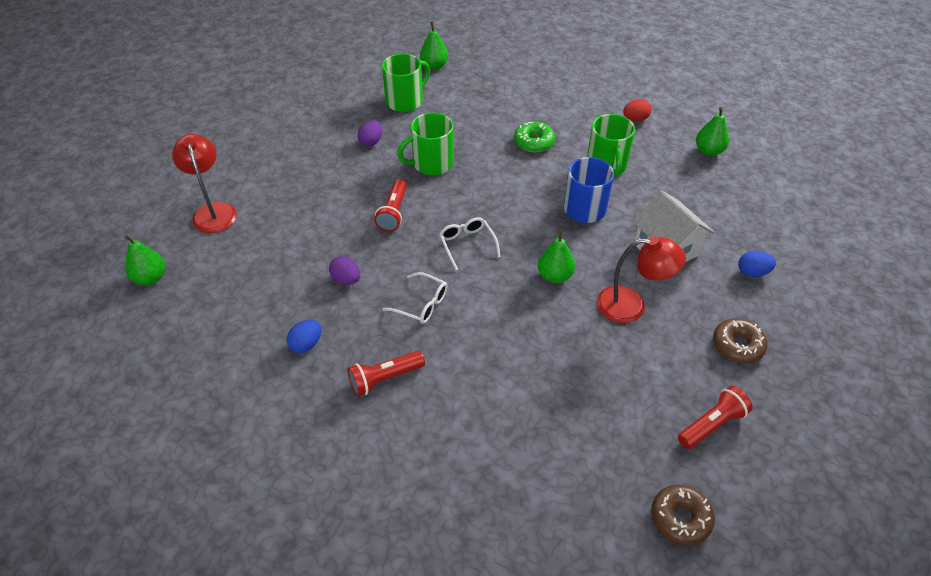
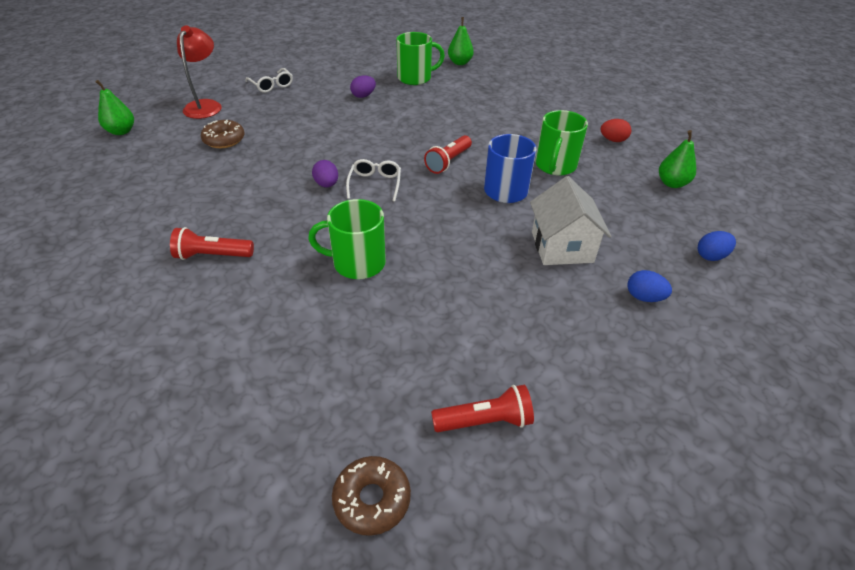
camera: 25 degrees right, 5 degrees down
(306, 344) = (179, 209): blue egg -> blue egg (711, 256)
(346, 279) = (254, 176): purple egg -> purple egg (326, 184)
(393, 213) = (335, 145): red flashlight -> red flashlight (448, 162)
(422, 304) = (296, 213): white glasses -> white glasses (272, 85)
(431, 163) = (398, 122): green mug -> green mug (357, 263)
(534, 142) = (500, 131): green donut -> none
(554, 276) = (432, 232): green pear -> none
(631, 306) = (486, 281): red lamp -> none
(737, 345) = (574, 357): brown donut -> brown donut (224, 140)

